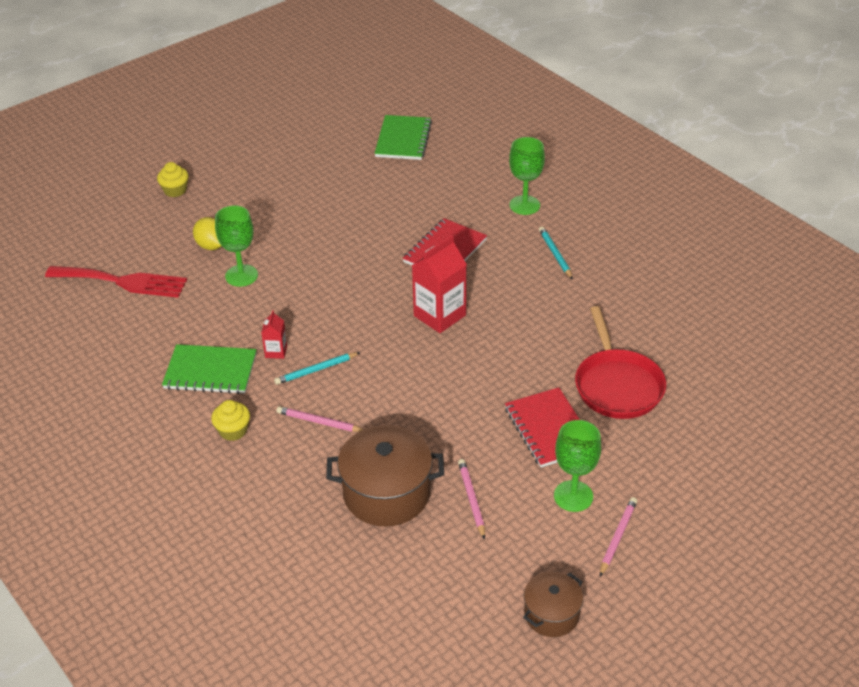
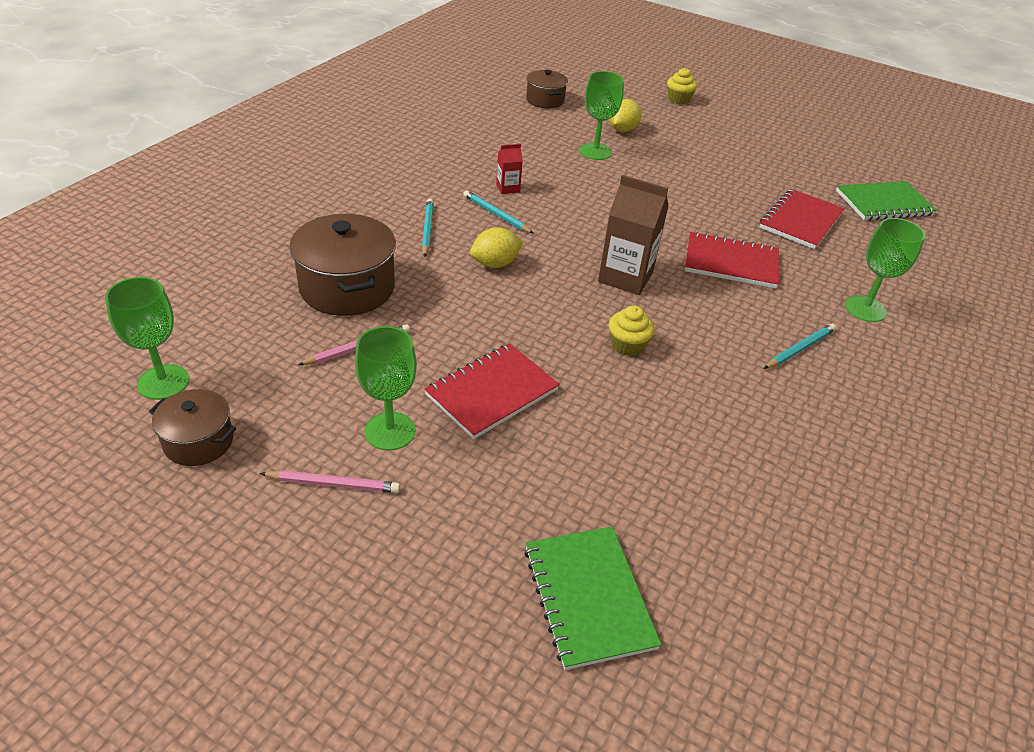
camera: 65 degrees right, 0 degrees up
(122, 282) = (545, 100): red fork -> brown pot
(210, 371) = (462, 160): green notebook -> green notebook (588, 597)
(233, 431) = (395, 186): yellow cupcake -> yellow cupcake (627, 345)
(319, 422) = (427, 229): pink pencil -> turquoise pencil
(390, 389) = (495, 264): none -> yellow lemon
(407, 193) = (800, 221): none -> red notebook
(439, 315) = (625, 277): red carton -> brown carton
(473, 635) = (163, 382): none -> green goblet
(617, 385) = (600, 443): red pan -> none

